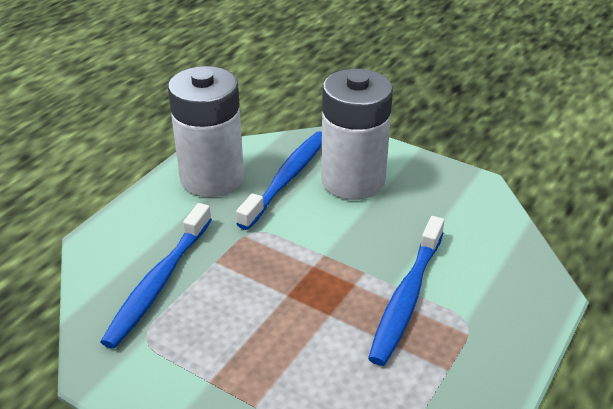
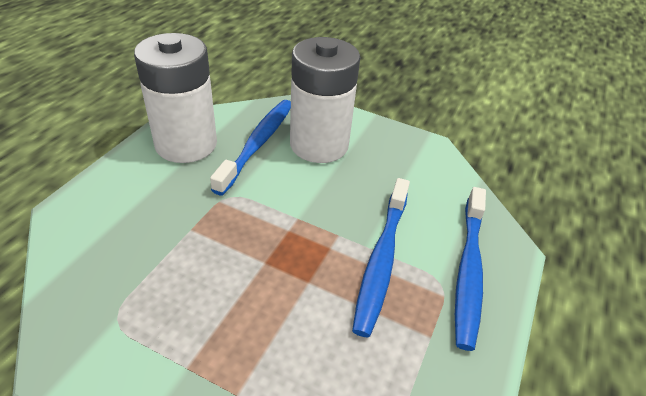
camera: 10 degrees left, 5 degrees up
(159, 283) = (132, 255): blue toothbrush -> blue toothbrush (468, 271)

